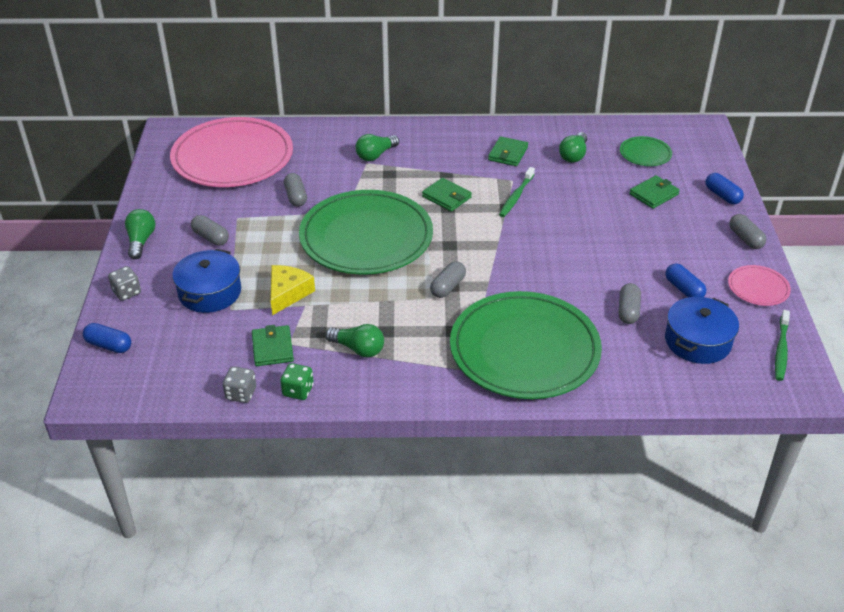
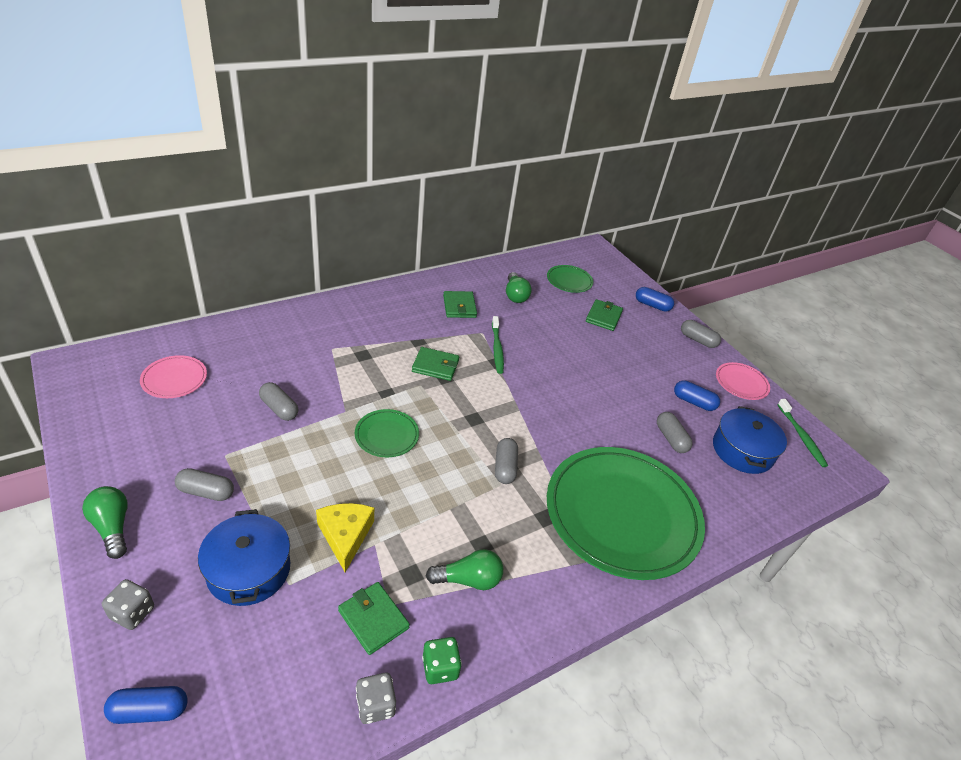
camera: 35 degrees left, 0 degrees up
(232, 157) = (174, 379): pink plate -> pink plate, size x0.43
(366, 237) = (387, 435): green plate -> green plate, size x0.43
(375, 155) = (335, 337): green light bulb -> none

